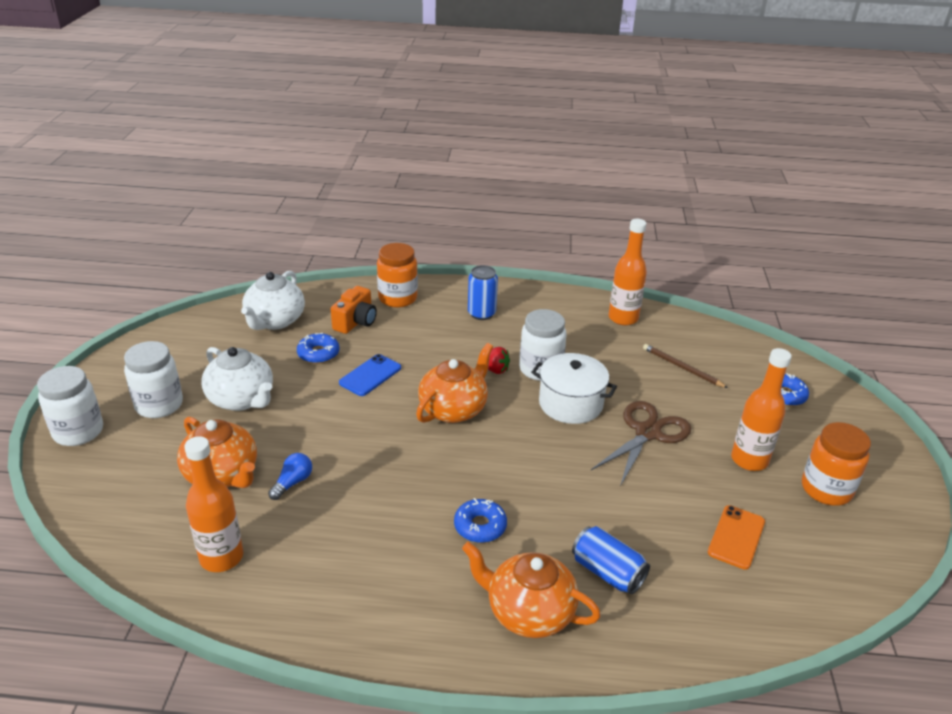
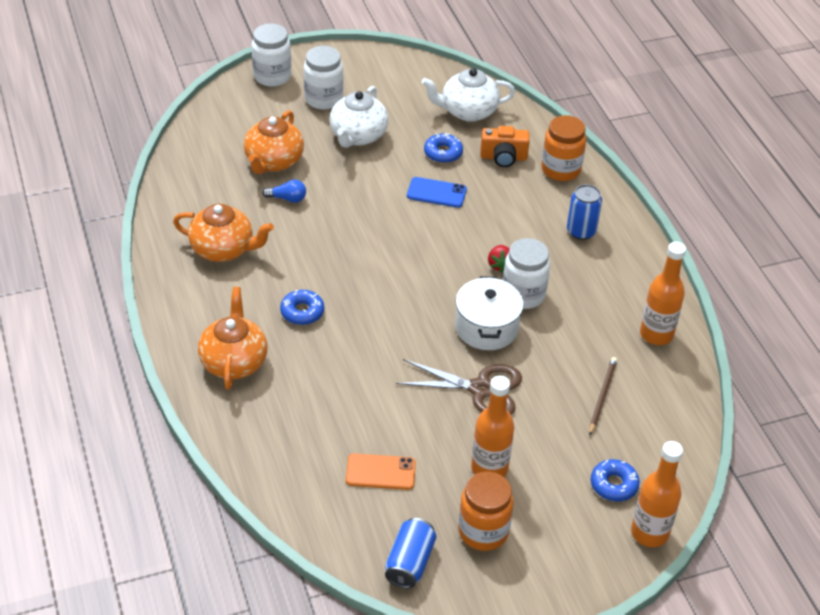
camera: 65 degrees right, 10 degrees up
(221, 557) = (200, 194): orange bottle -> orange bottle (649, 533)
(454, 409) = (427, 256): orange teapot -> orange teapot (223, 249)
(607, 572) = (296, 397): blue can -> blue can (409, 563)

